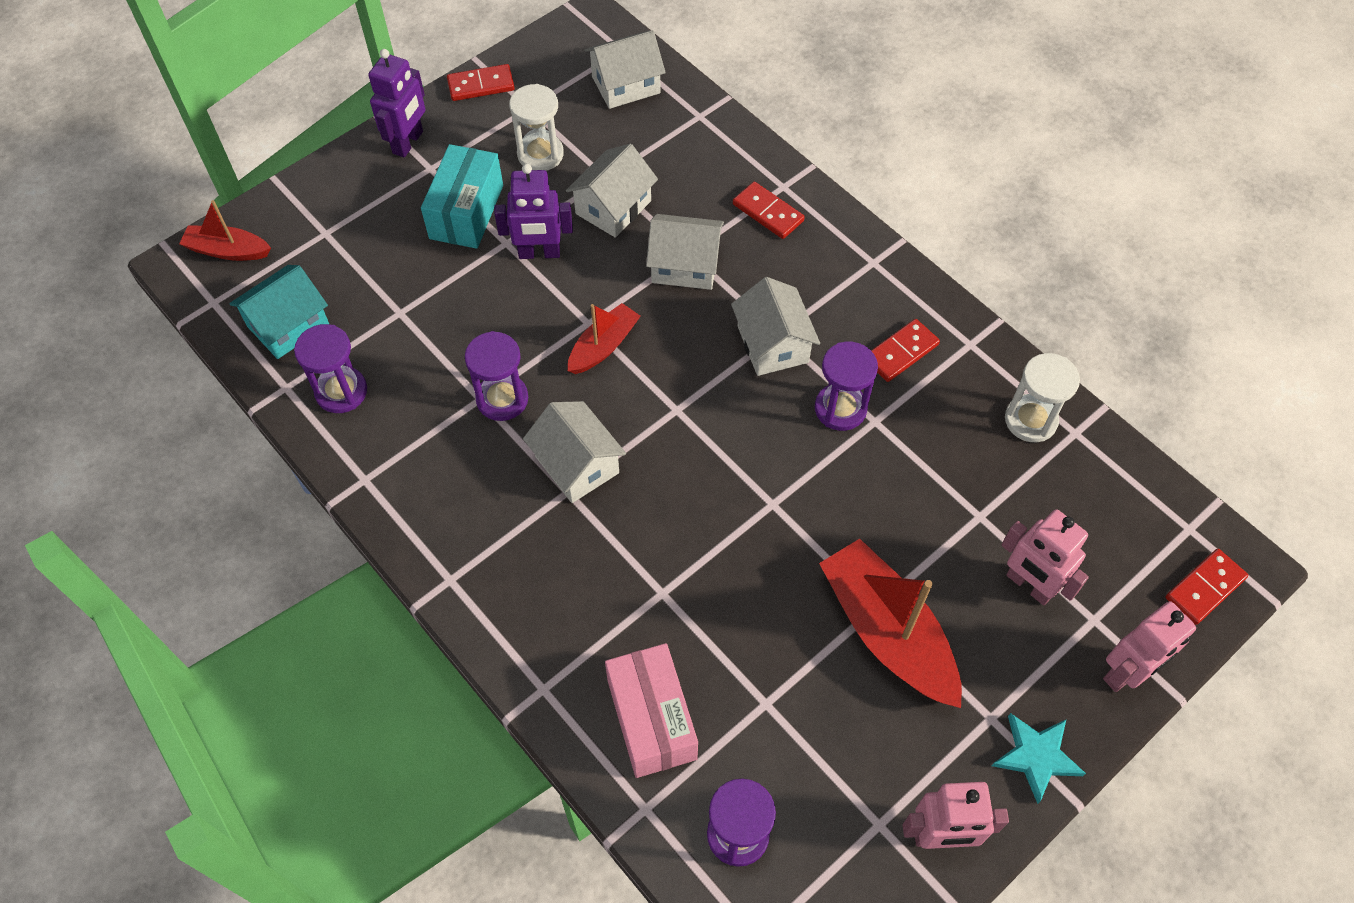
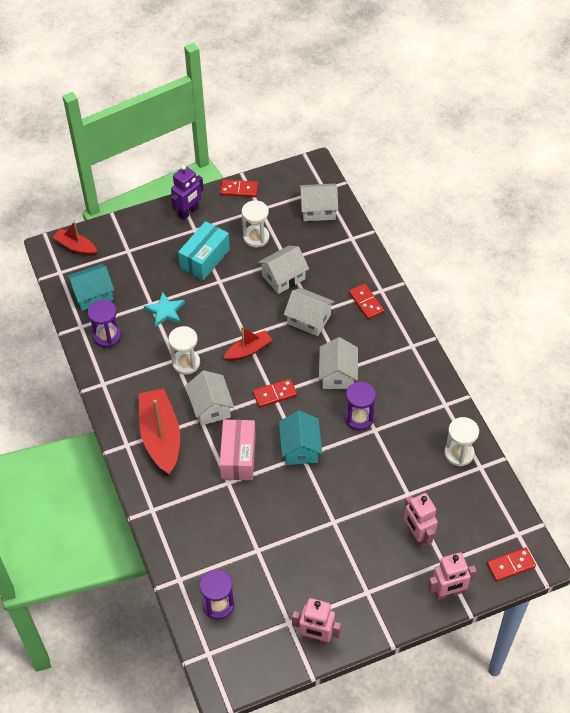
camera: 20 degrees right, 5 degrees down
(502, 399) = (186, 363): purple hourglass -> white hourglass
(539, 253) = (234, 291): purple robot -> none
(651, 719) = (198, 540): pink box -> pink box (238, 457)
(763, 491) = (300, 448): none -> turquoise house
(887, 632) = (333, 535): red boat -> red boat (160, 436)
(901, 352) = (405, 398): red domino -> red domino (275, 394)
(1036, 756) = (381, 617): turquoise star -> turquoise star (165, 311)

